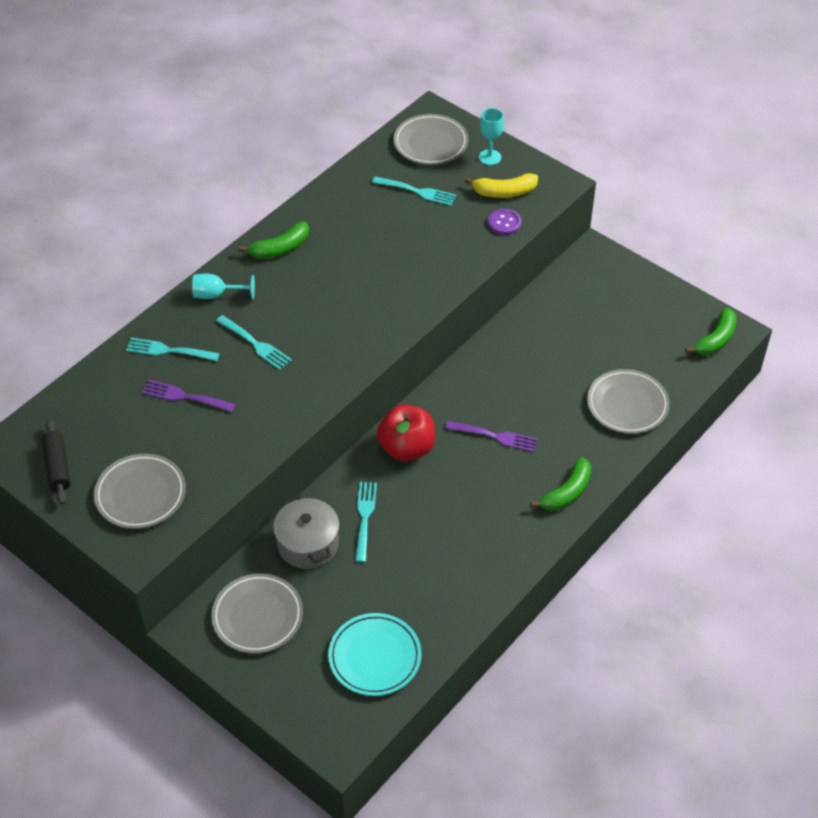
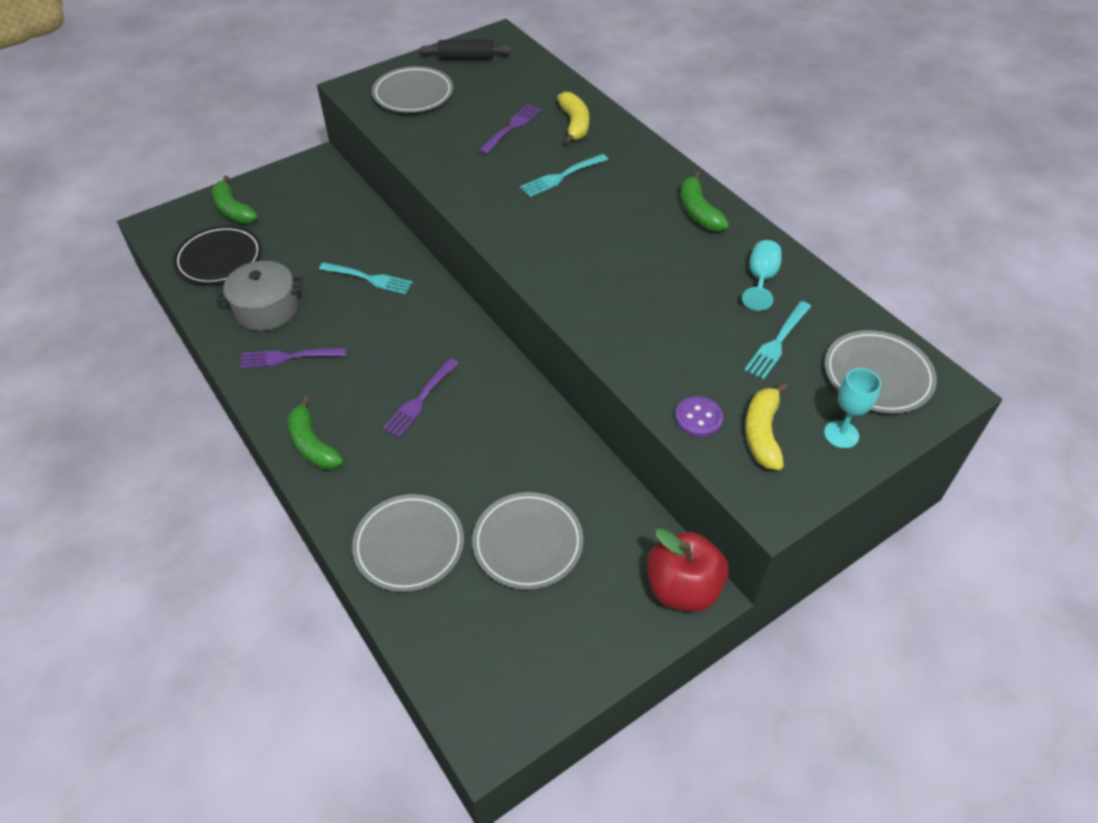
camera: 105 degrees right, 0 degrees up
(169, 350) = (574, 124): turquoise fork -> yellow banana
(217, 295) = (640, 160): turquoise goblet -> turquoise goblet (761, 279)
(257, 616) = (306, 198): grey plate -> grey plate (528, 543)
(308, 544) = (361, 237): grey pot -> grey pot (266, 309)
(375, 657) = (219, 259): turquoise plate -> black plate
(407, 448) = (438, 324): red apple -> red apple (682, 588)
(483, 545) = (288, 357): none -> purple fork
(715, 339) = (479, 702): green banana -> green banana (233, 210)

